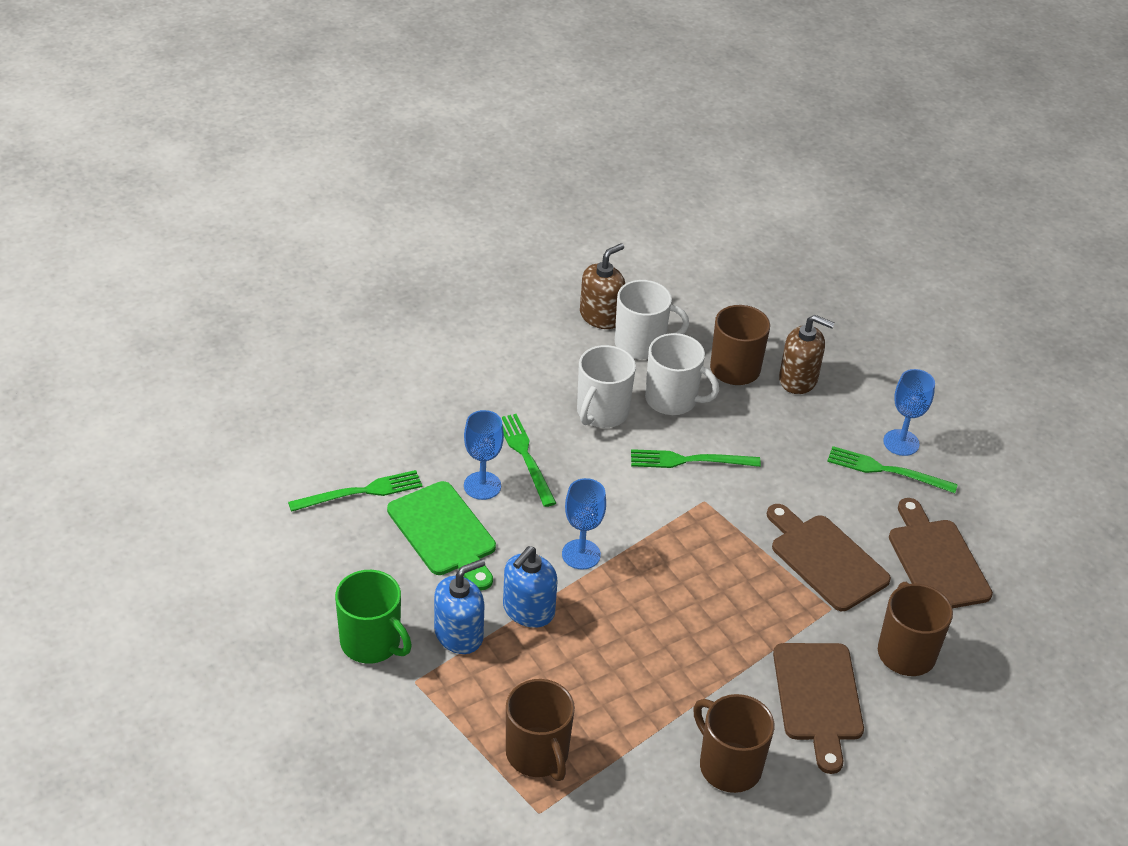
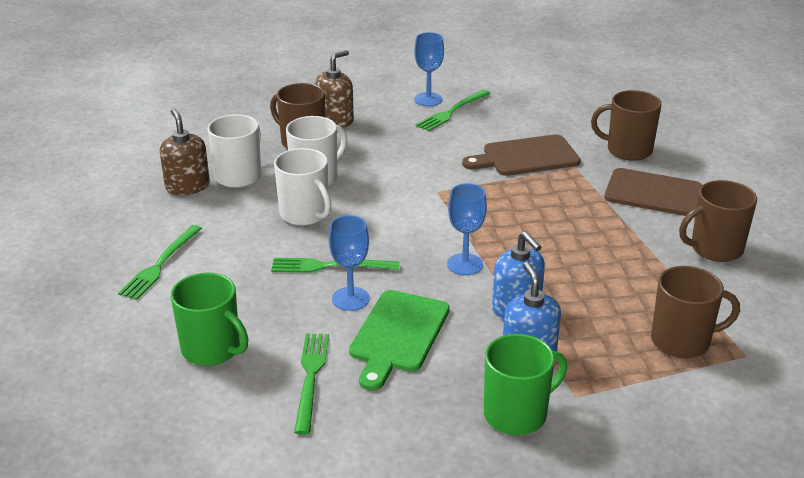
camera: 65 degrees left, 10 degrees down
(369, 419) = (212, 349): none -> green mug
(444, 533) = (398, 335): green cutting board -> green cutting board turned 120 degrees clockwise
(689, 460) = (389, 187): green fork -> green fork (160, 264)
(936, 560) = (548, 117): brown cutting board -> none

